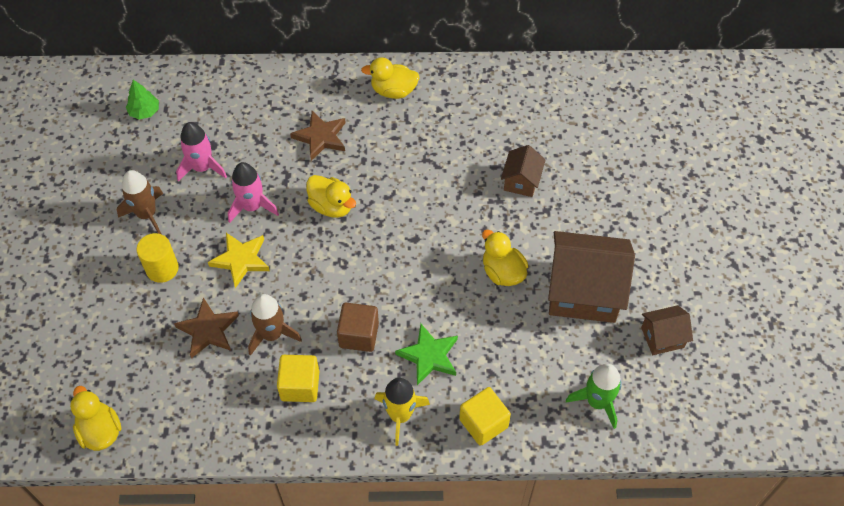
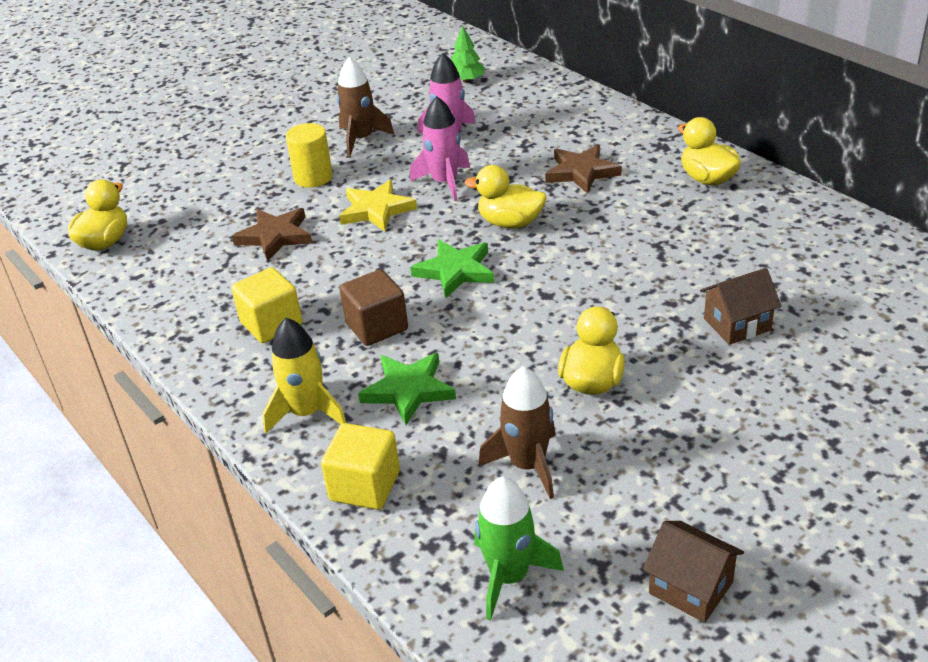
camera: 55 degrees right, 20 degrees down
(272, 334) = (313, 273): brown rocket -> brown rocket (528, 465)
(331, 206) = (510, 223): yellow duck -> yellow duck turned 105 degrees clockwise
(348, 264) = (455, 271): none -> green star
(583, 291) = (658, 466): brown house -> none

